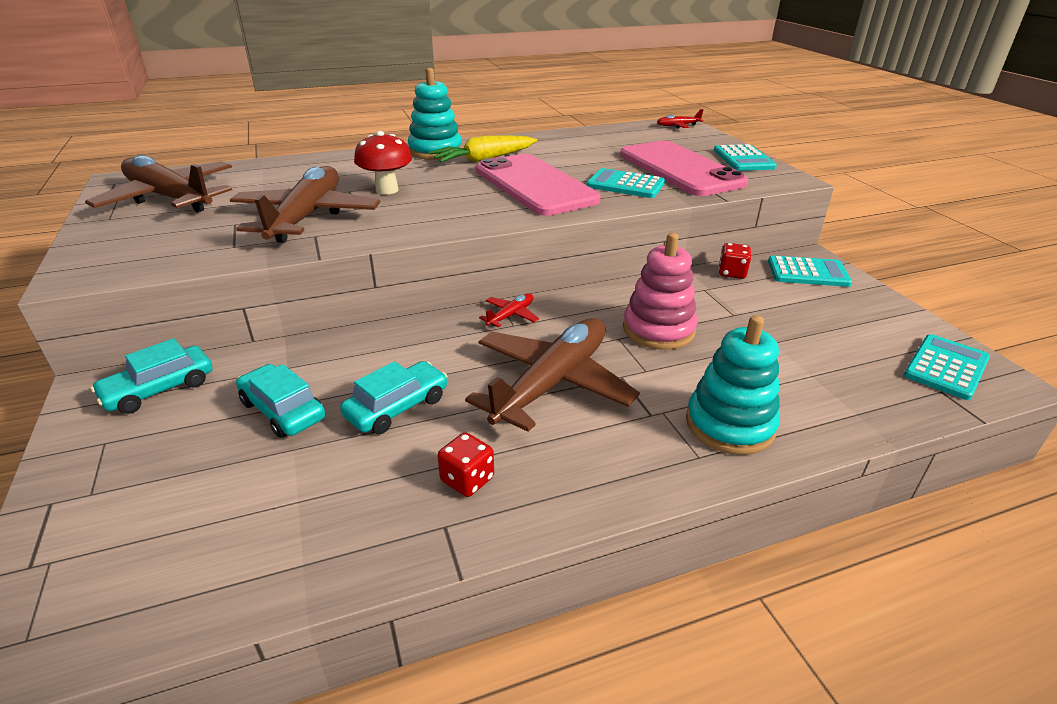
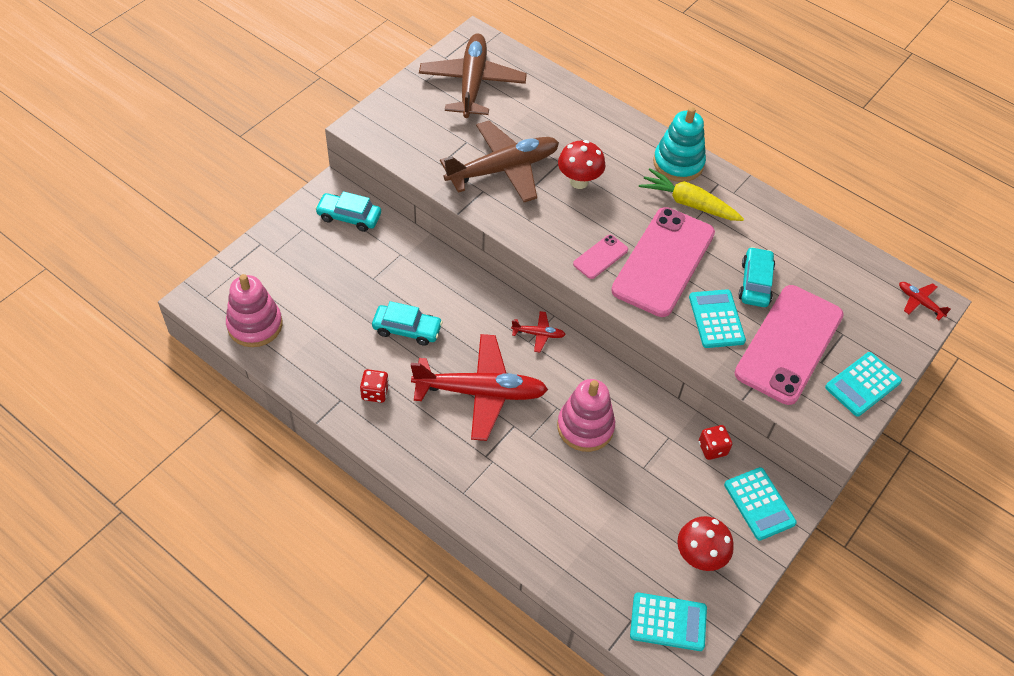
camera: 55 degrees right, 20 degrees up
(184, 582) = (255, 325): none -> pink stacking toy
(283, 410) = (370, 281): turquoise car -> turquoise car (755, 283)
(492, 207) = (600, 257): none -> pink phone
(551, 383) = (480, 392): brown plane -> red plane
(729, 425) = (503, 500): turquoise stacking toy -> none
(861, 321) = (699, 557): none -> red mushroom

